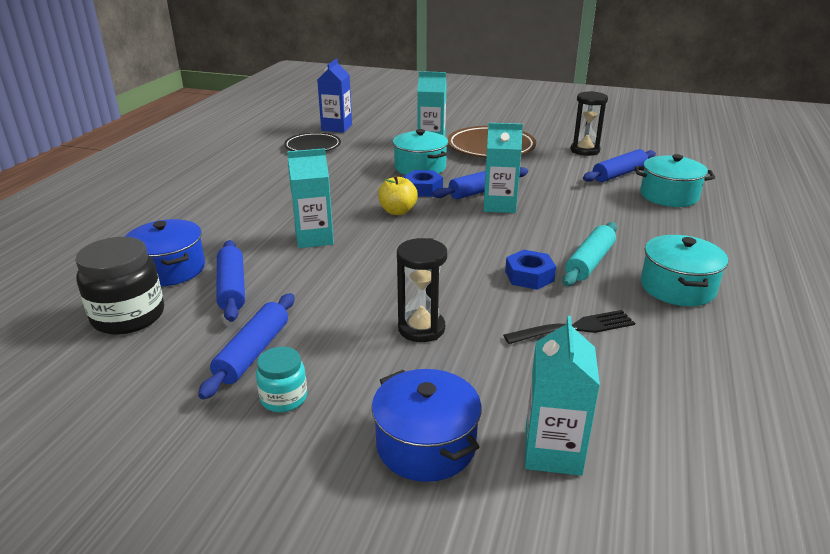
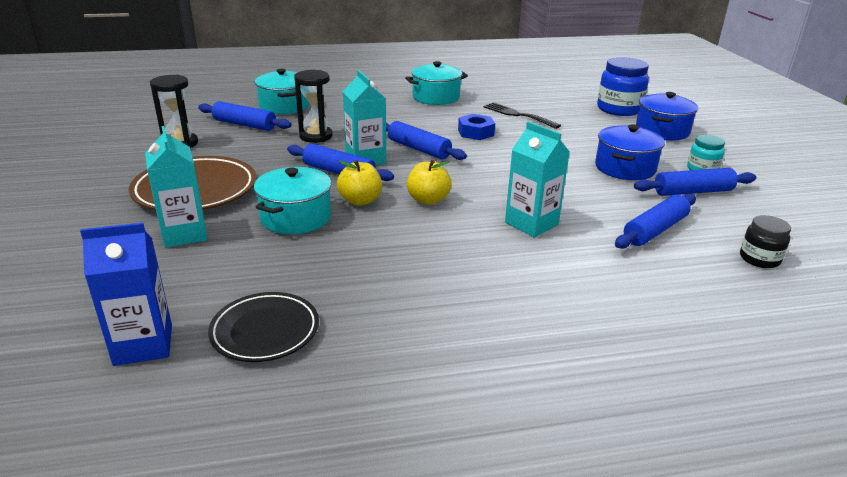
camera: 120 degrees left, 0 degrees up
(128, 316) = (759, 259): black jar -> black jar, size x0.56
(170, 269) = (687, 276): blue pot -> blue pot (625, 168)
(421, 328) = (583, 150): black hourglass -> black hourglass (316, 136)
(423, 189) = (360, 201): blue nut -> yellow apple
(505, 233) = (418, 149): none -> blue rolling pin
(552, 452) = (619, 109): turquoise carton -> blue jar
(589, 262) = (432, 119): turquoise rolling pin -> none

